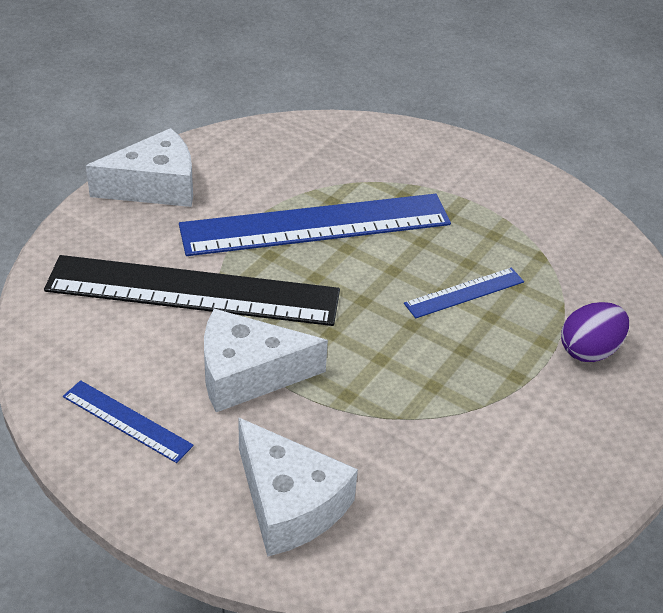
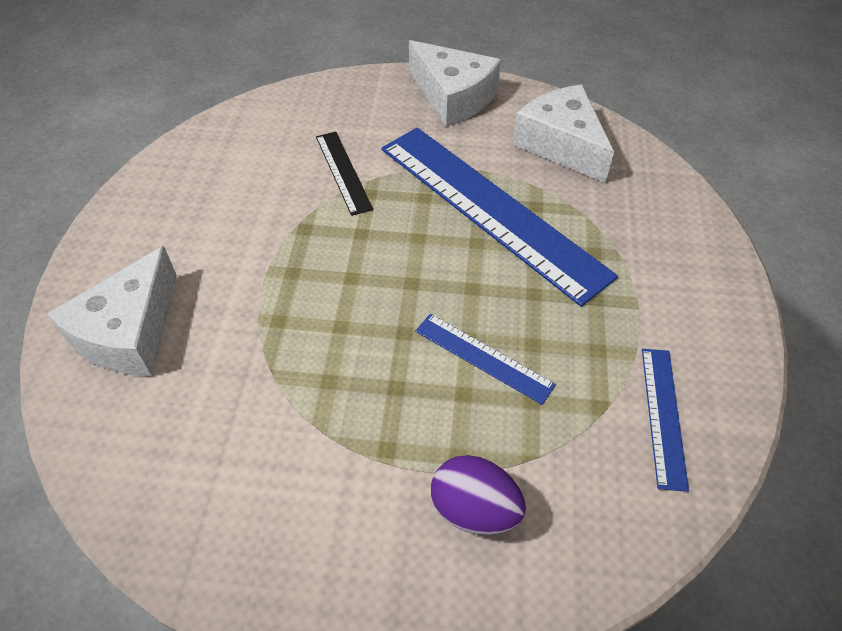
camera: 65 degrees right, 10 degrees up
(127, 421) = (175, 199): blue ruler -> blue ruler (663, 416)
(193, 290) = (343, 172): black ruler -> black ruler, size x0.45
(248, 374) = (266, 245): white cheese -> white cheese (561, 144)

